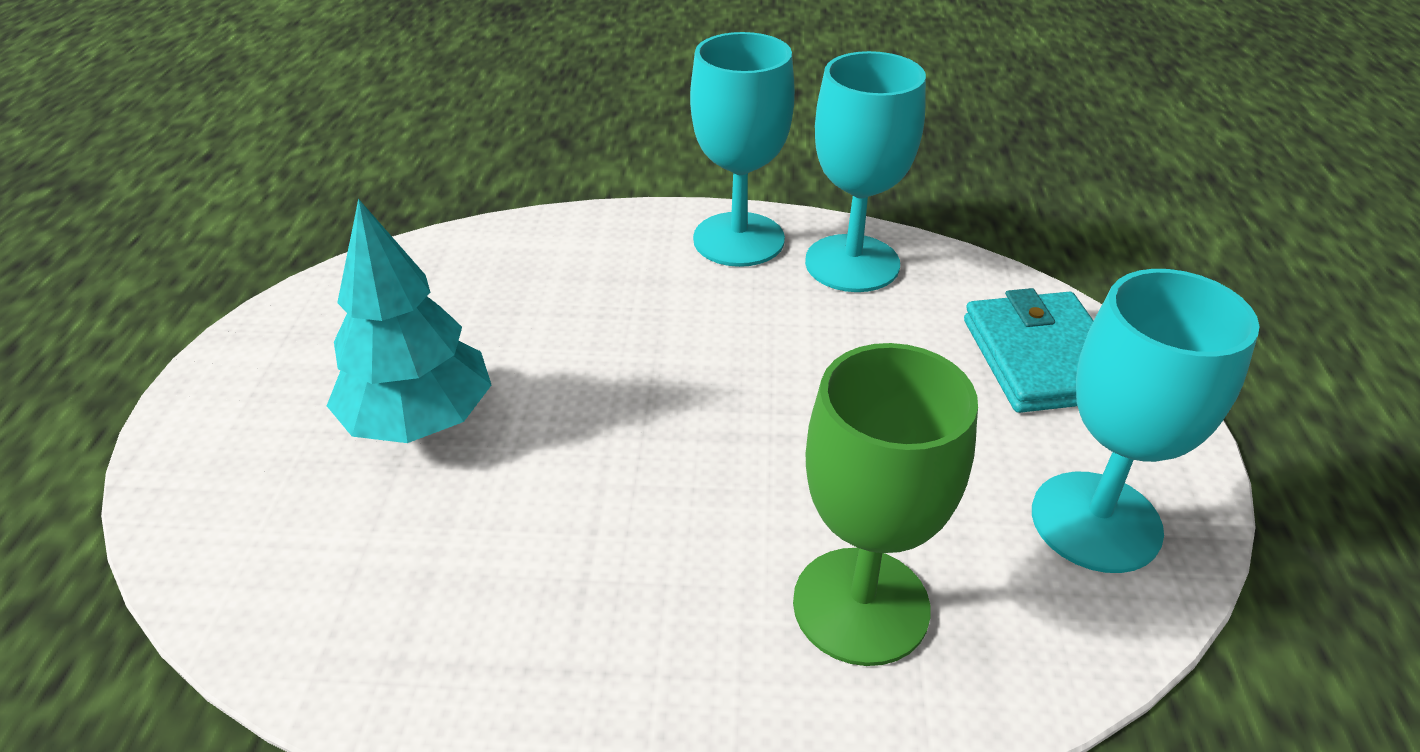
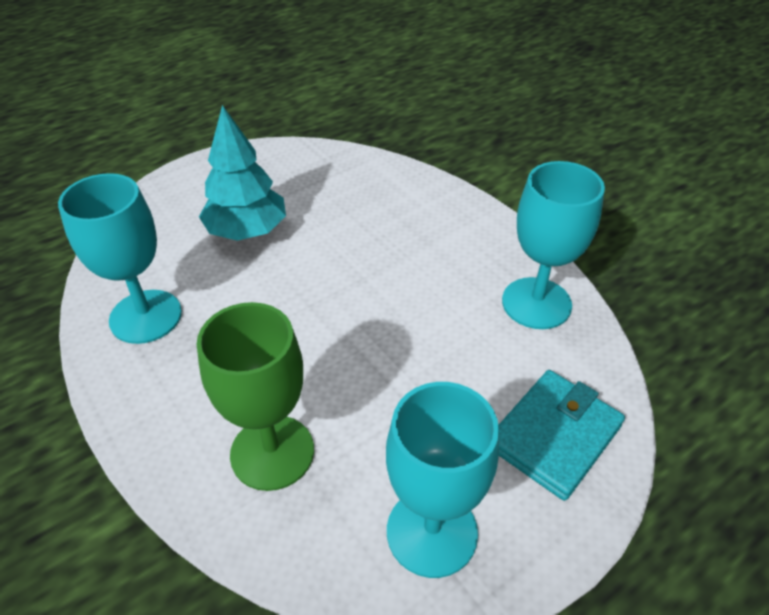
camera: 50 degrees right, 5 degrees up
(738, 239) = (497, 248): turquoise goblet -> turquoise goblet (146, 316)

